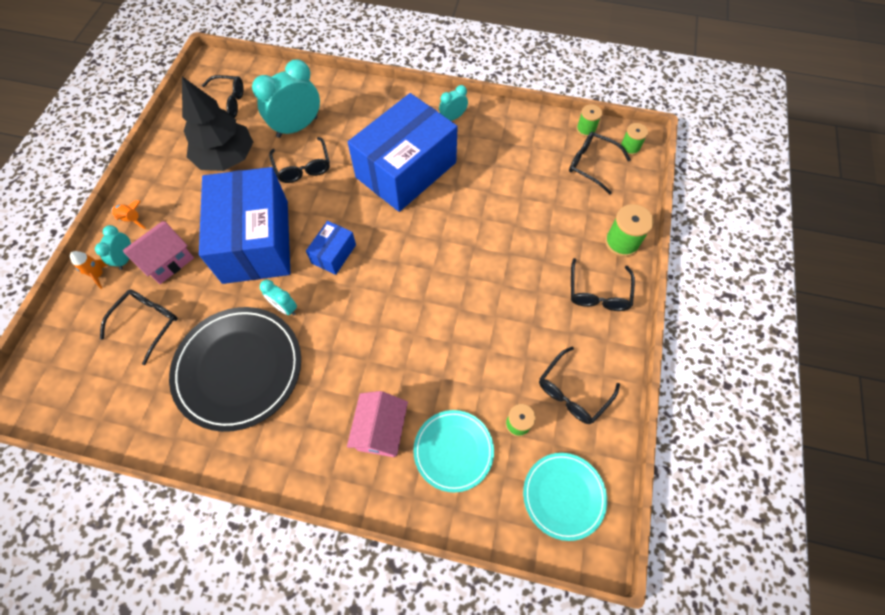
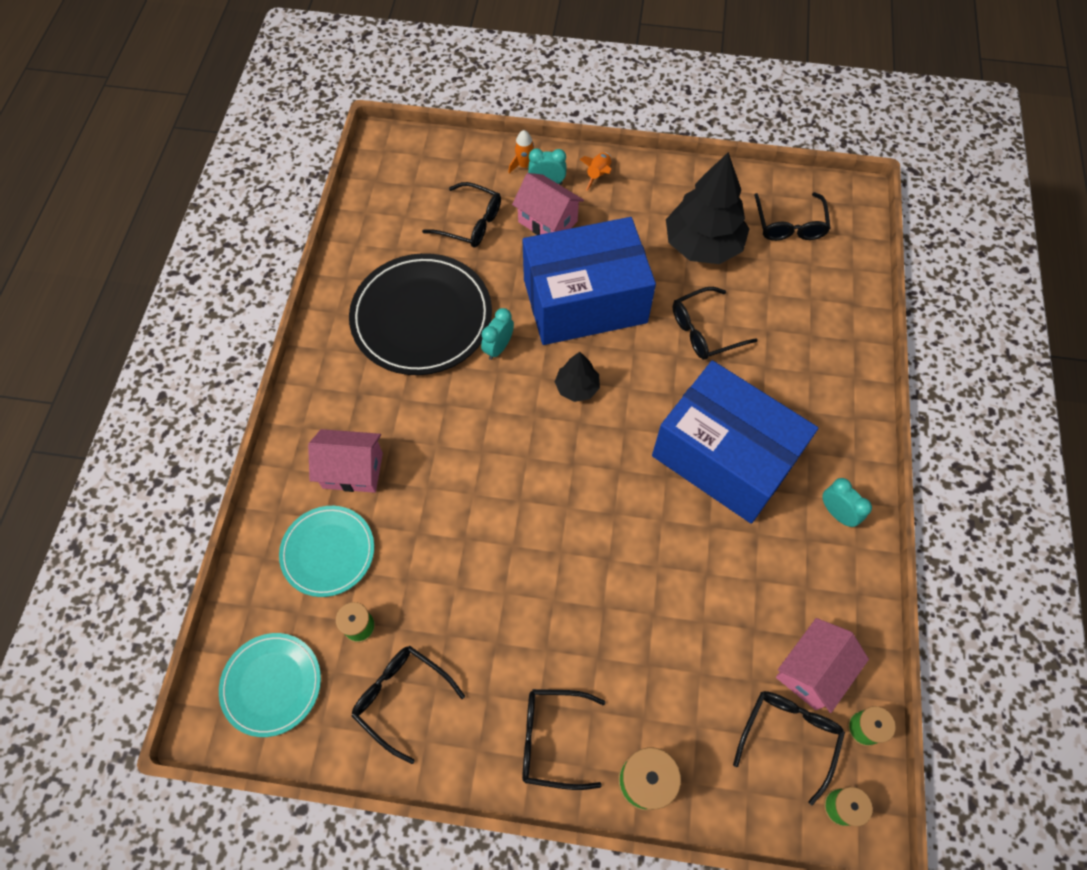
camera: 85 degrees right, 0 degrees up
(297, 127) = (770, 313): turquoise clock -> none
(334, 254) = (577, 387): blue box -> black tree
(552, 147) = (812, 671): none -> pink house

